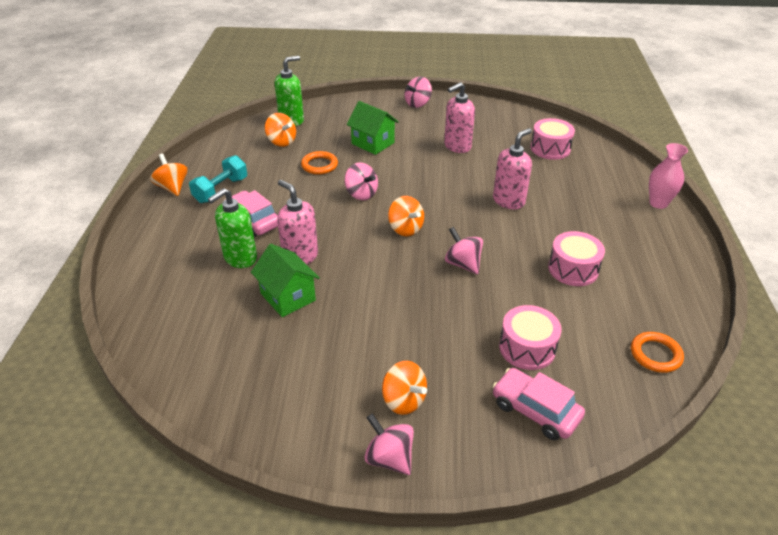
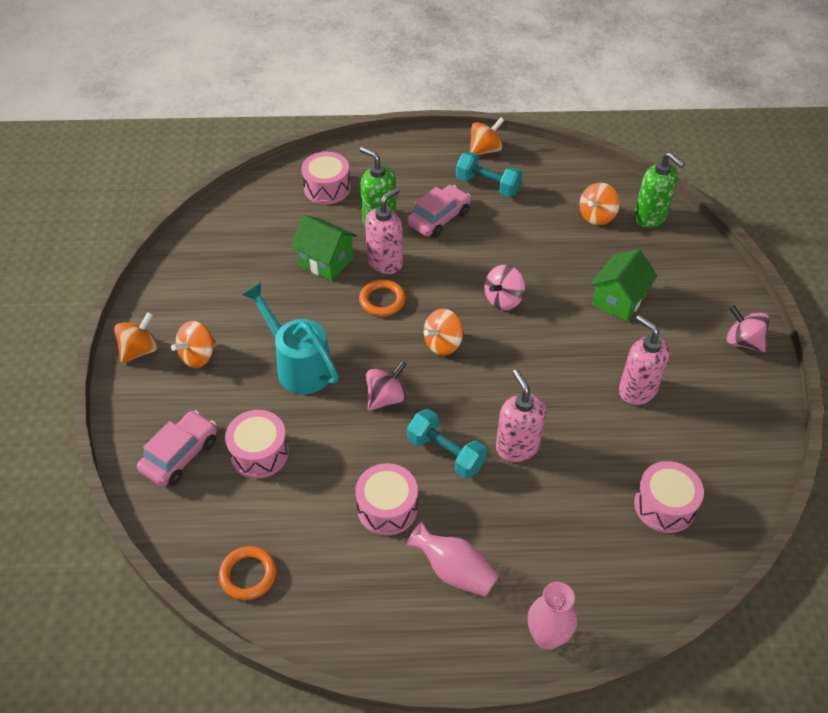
camera: 85 degrees right, 10 degrees up
(176, 293) = (327, 188): none -> pink drum
(288, 297) = (326, 262): green house -> green house turned 75 degrees clockwise
(319, 165) = (554, 256): orange ring -> orange ring (382, 300)
(389, 458) = (140, 350): pink spinning top -> orange spinning top
(423, 319) = (299, 365): none -> turquoise watering can
(509, 201) = (517, 447): pink soap dispenser -> pink soap dispenser turned 150 degrees counterclockwise
(517, 235) = (445, 453): none -> turquoise dumbbell
(620, 238) = (454, 571): none -> pink vase

